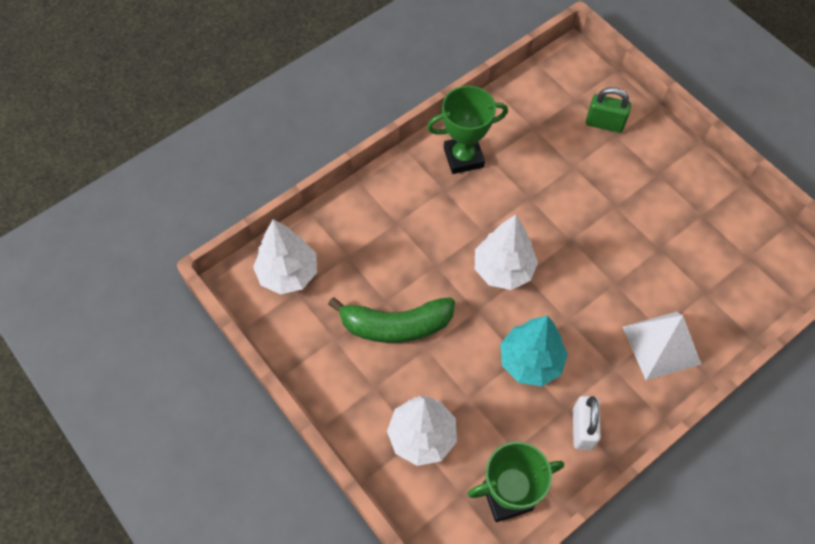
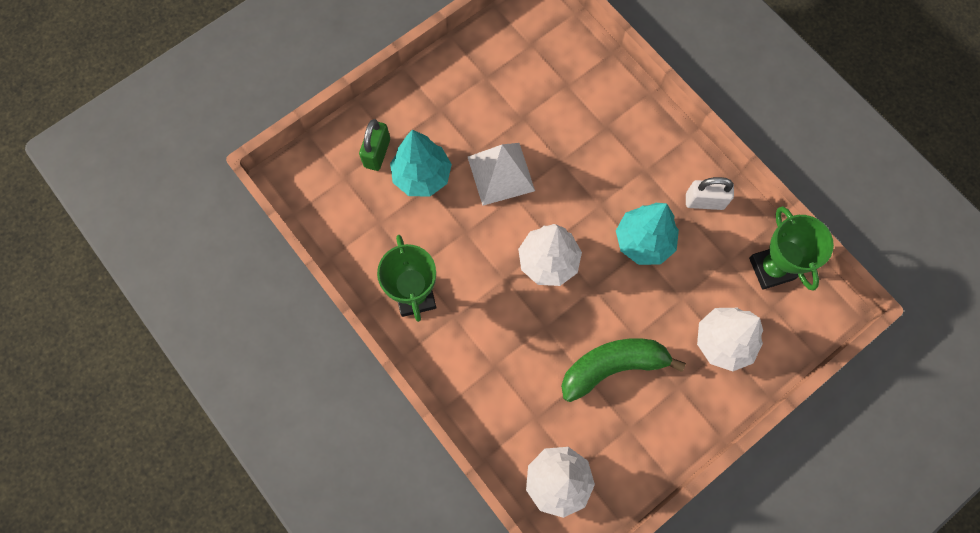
camera: 90 degrees left, 10 degrees up
(396, 325) = (612, 367): green banana -> green banana turned 105 degrees counterclockwise
(584, 160) = (422, 176): none -> turquoise tree
(661, 345) = (621, 128): white pyramid -> white pyramid (501, 173)

